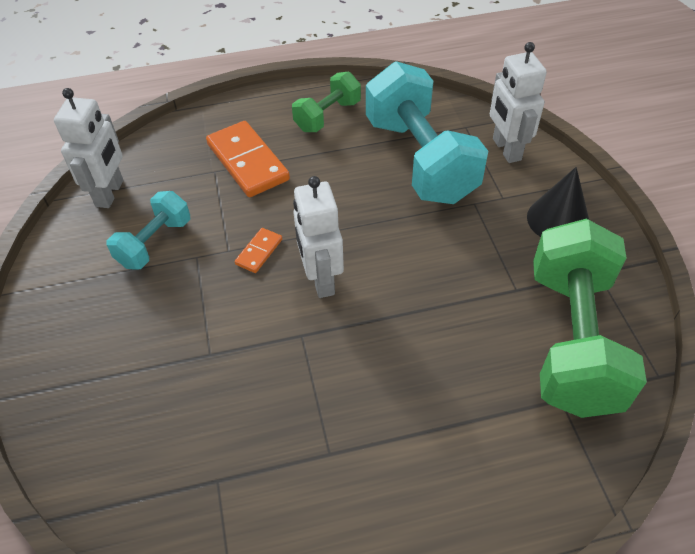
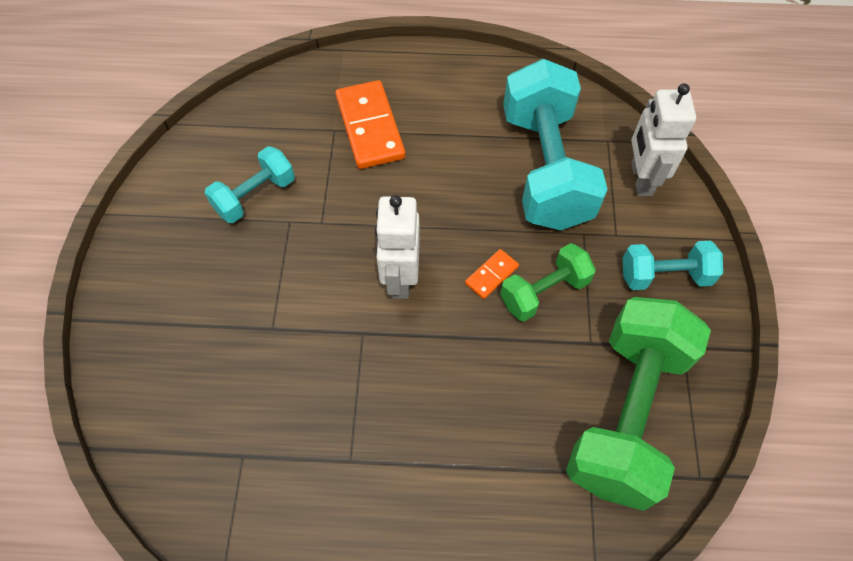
camera: 15 degrees right, 10 degrees up
(110, 193) = (228, 130): white robot -> none
(259, 252) = (350, 232): orange domino -> orange domino (491, 275)
(327, 116) = (467, 93): green dumbbell -> green dumbbell (544, 292)
(558, 220) = (664, 276): black cone -> turquoise dumbbell

